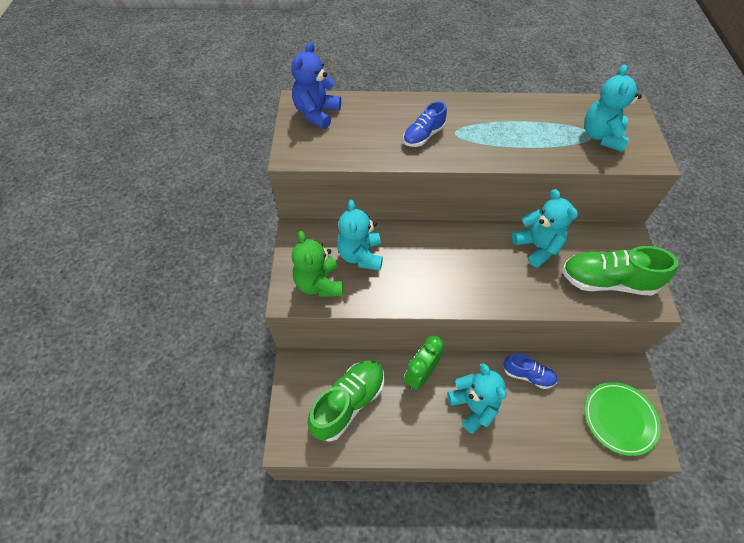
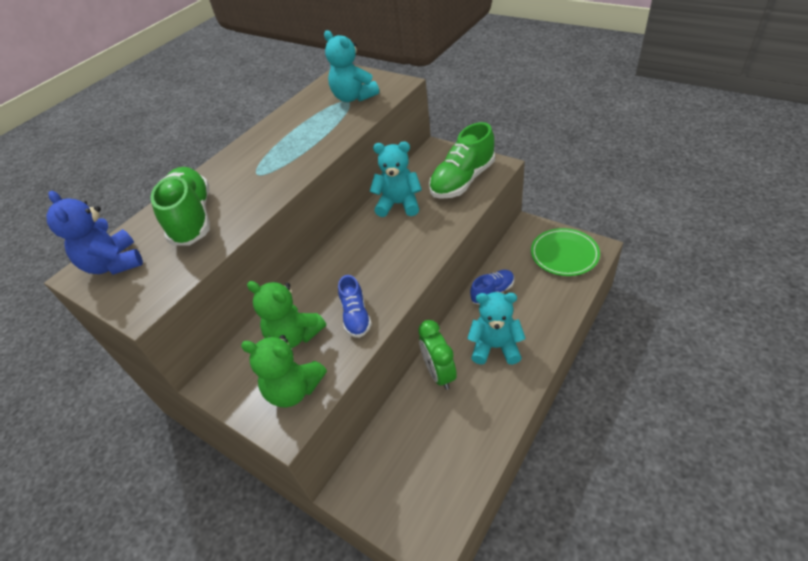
camera: 50 degrees left, 10 degrees down
(348, 403) = (426, 456): green shoe -> green shoe (192, 218)
(360, 255) = (294, 335): turquoise teddy bear -> green teddy bear
(423, 136) = (236, 195): blue shoe -> blue shoe (356, 316)

